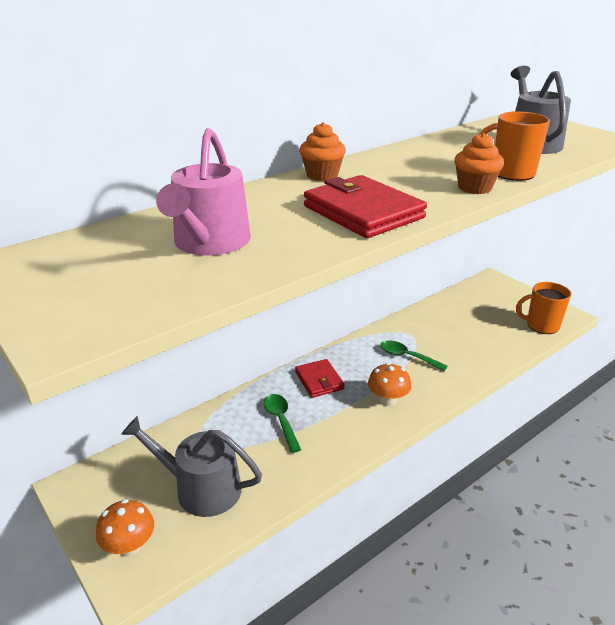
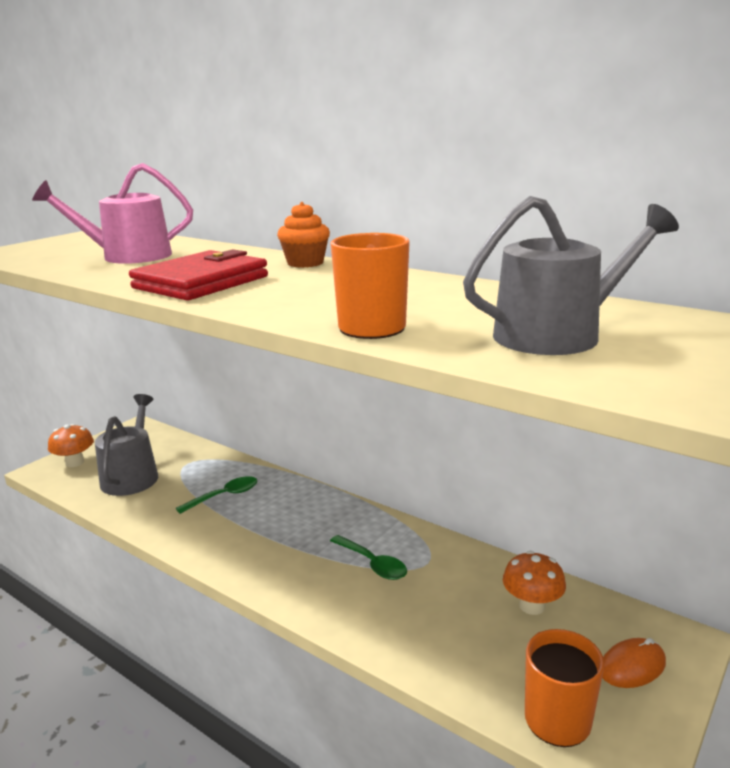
camera: 75 degrees right, 10 degrees down
(319, 381) = (297, 506): red wallet -> none
(388, 400) = (275, 559): orange mushroom -> orange mushroom (532, 606)
(407, 357) = (373, 564): green spoon -> green spoon turned 120 degrees clockwise
(474, 188) = (297, 314): orange cupcake -> none
(508, 297) = (632, 666): none -> orange mouse

